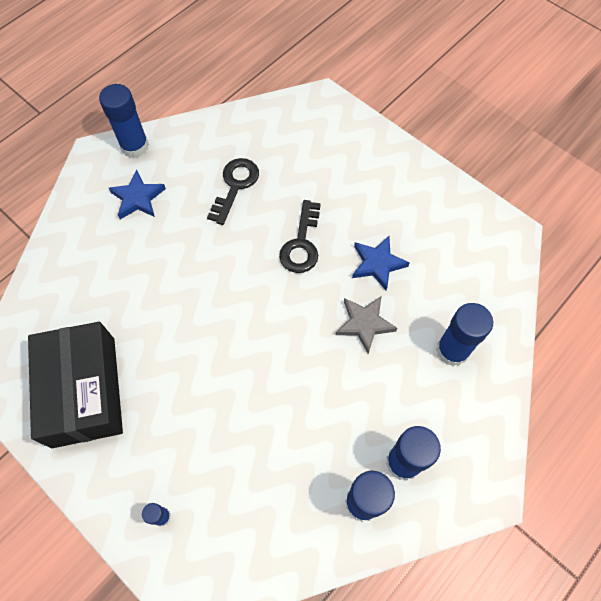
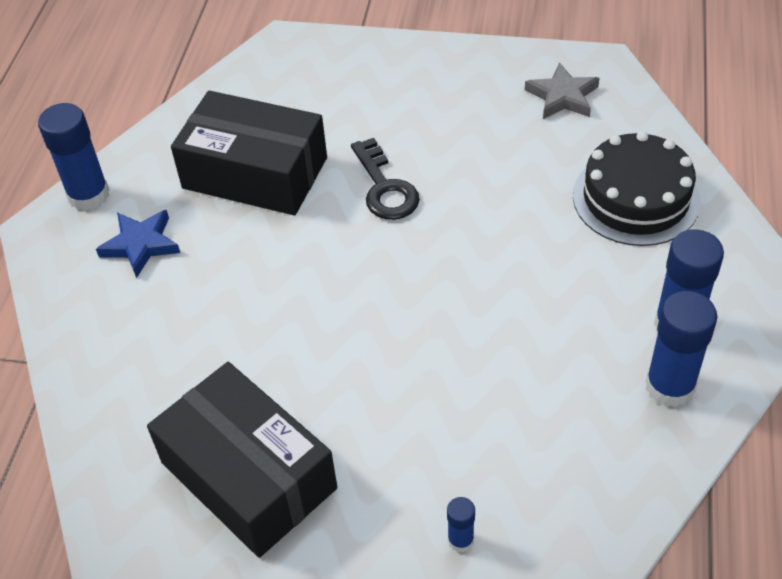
camera: 30 degrees left, 15 degrees down
(235, 186) = (255, 173): black key -> black box
(364, 324) = (523, 224): grey star -> grey star (562, 96)
(377, 264) = (487, 163): blue star -> none
(452, 350) = (636, 198): blue glue stick -> black cake

